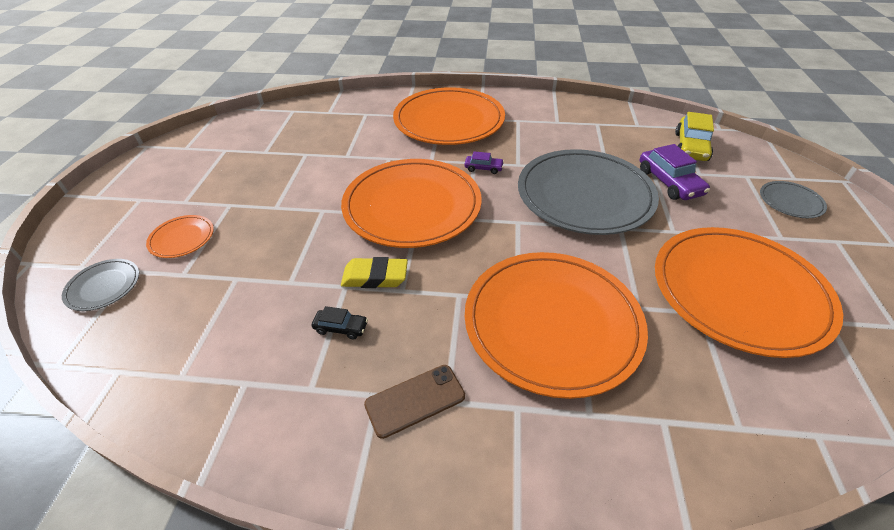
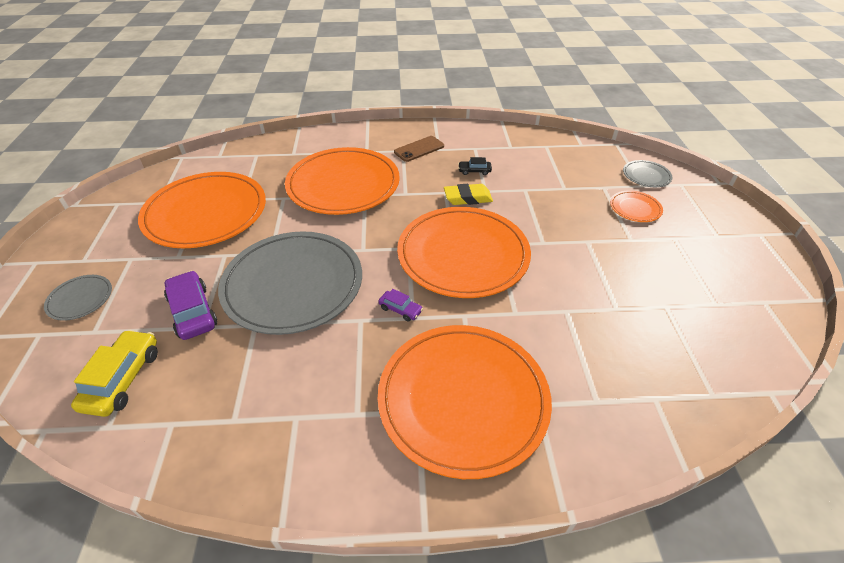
camera: 170 degrees right, 0 degrees up
(483, 168) = (400, 309): purple car -> purple car turned 150 degrees counterclockwise

